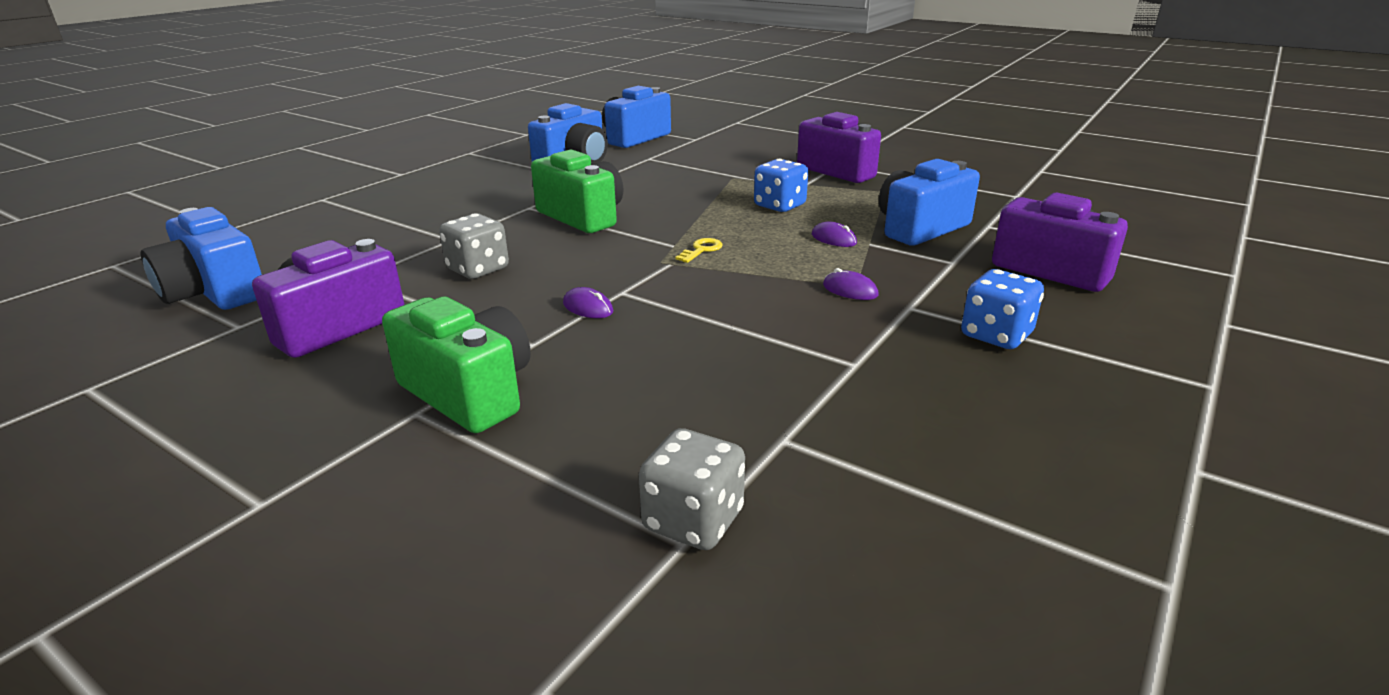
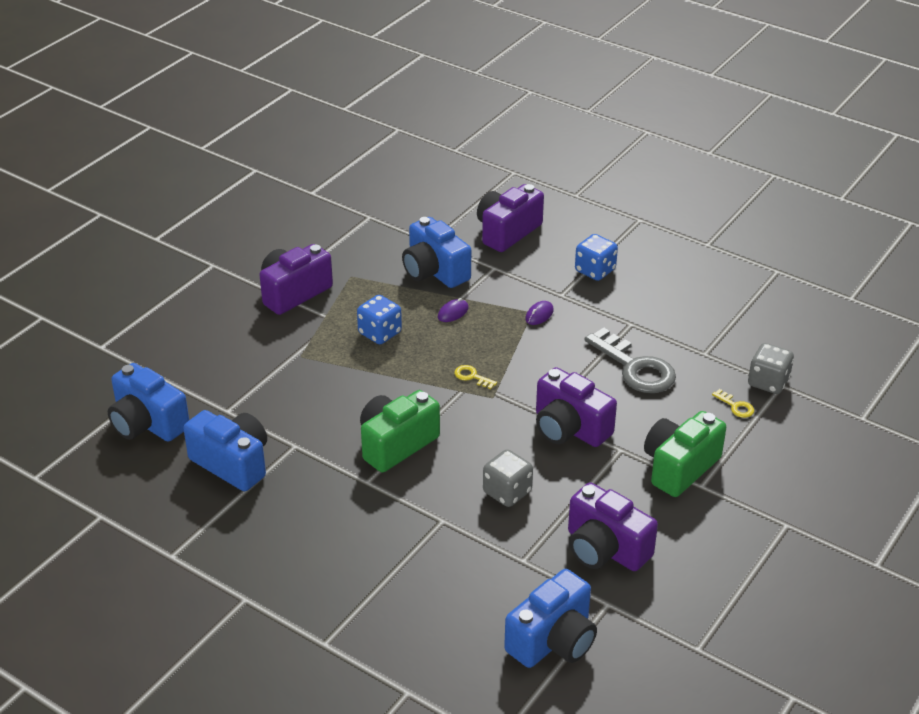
camera: 90 degrees left, 10 degrees up
(588, 307) = (569, 428): purple mouse -> purple camera
(616, 467) = (736, 406): none -> yellow key
(730, 363) = (635, 367): none -> grey key

